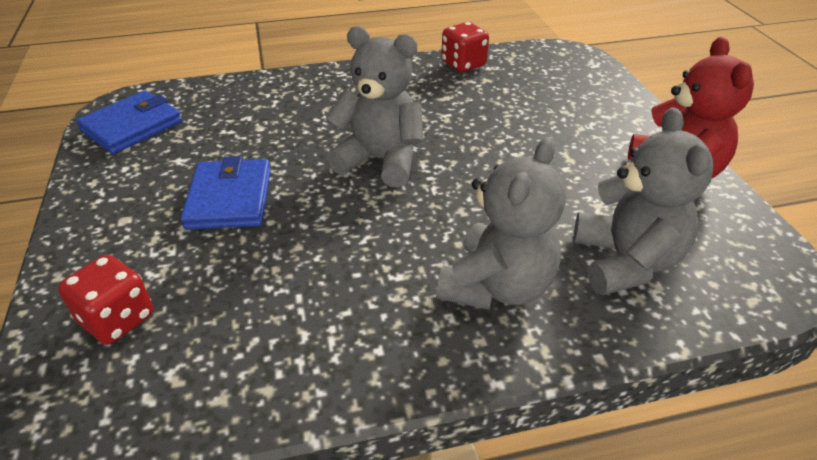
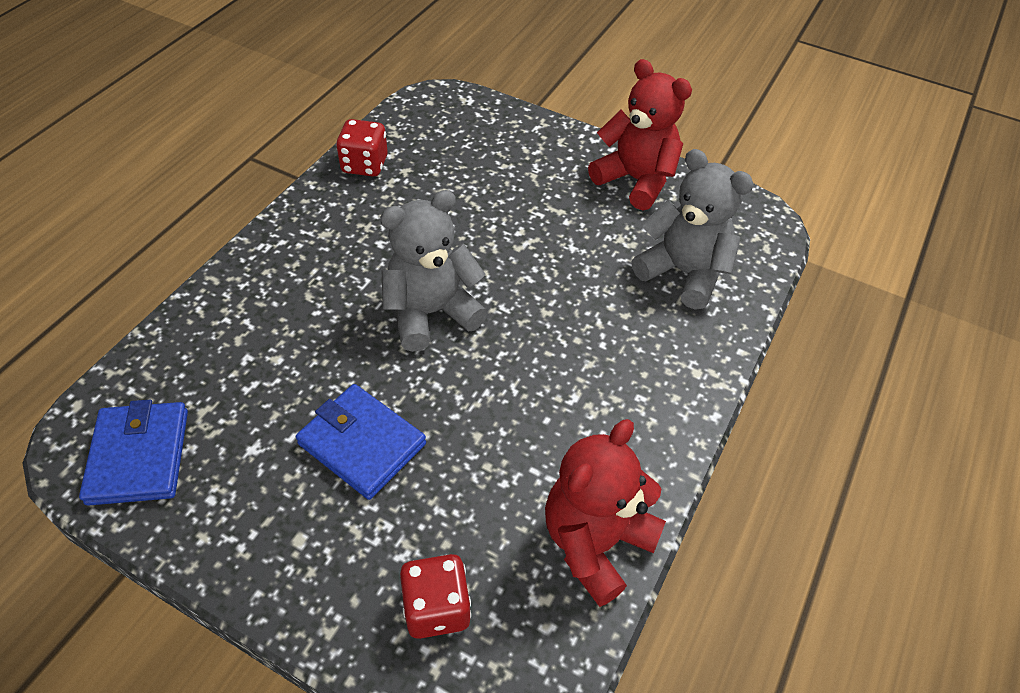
camera: 50 degrees left, 10 degrees up
(262, 379) = (595, 542): none -> red teddy bear
(497, 286) = (639, 352): grey teddy bear -> none

